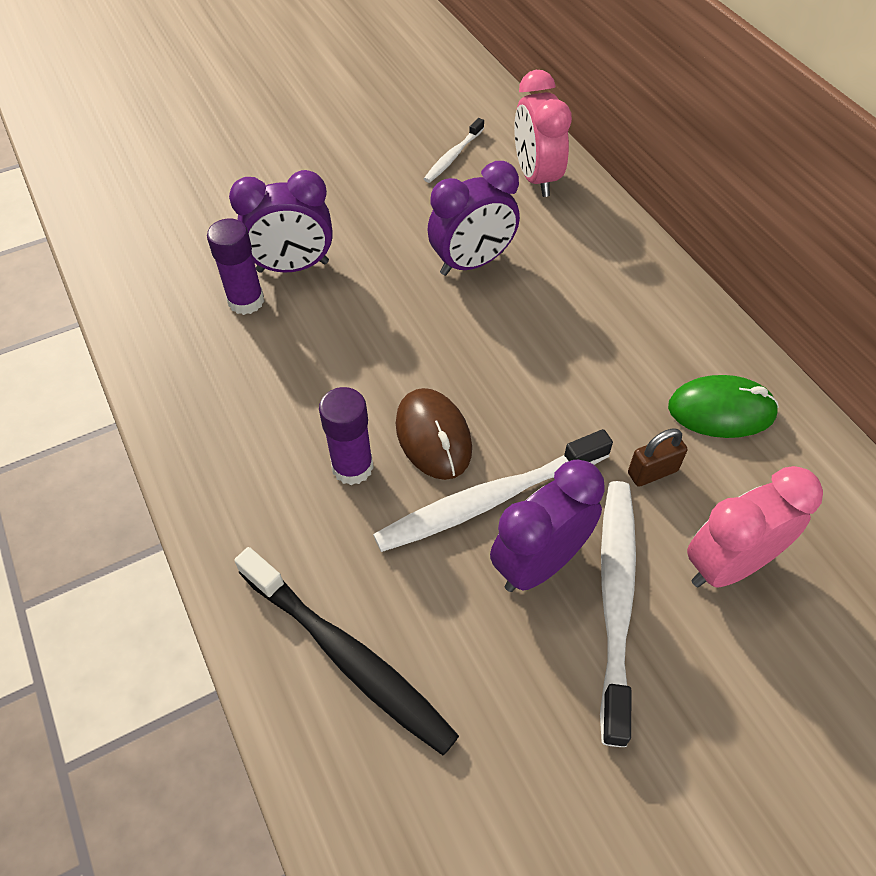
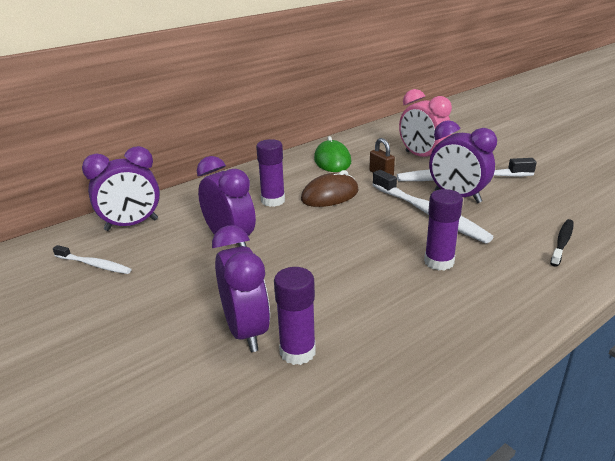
camera: 100 degrees left, 25 degrees down
(348, 657) = (562, 242): black toothbrush -> black toothbrush, size x0.54
(433, 436) = (396, 236): brown mouse -> brown mouse (330, 195)
(536, 178) = (131, 225): pink clock -> purple clock
(574, 313) = (273, 201): none -> purple glue stick

